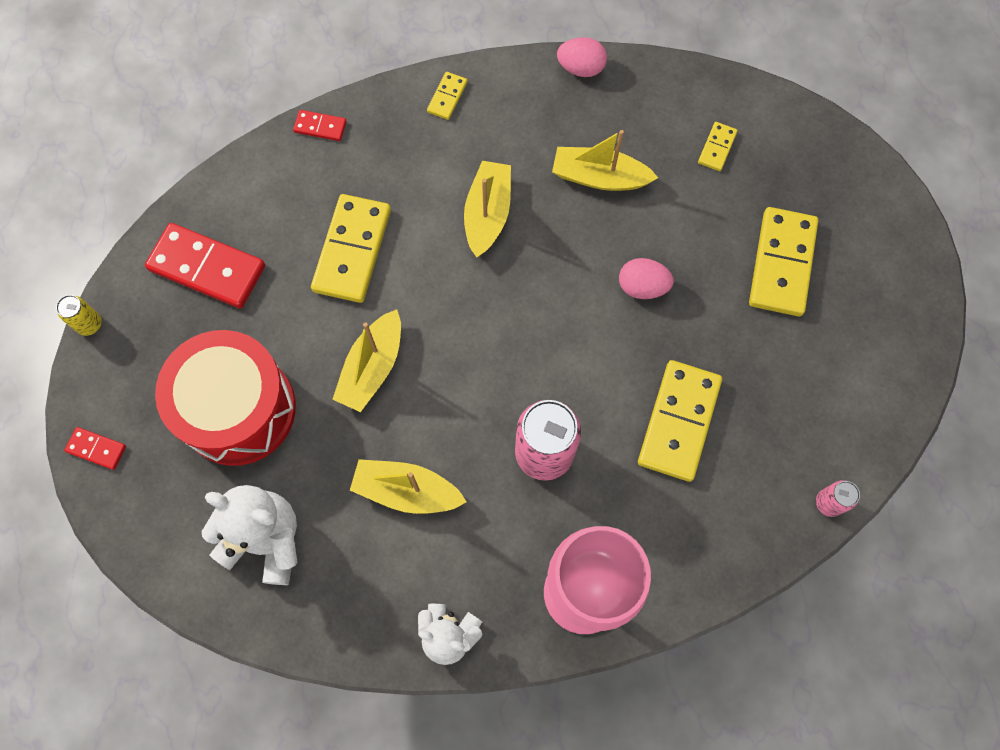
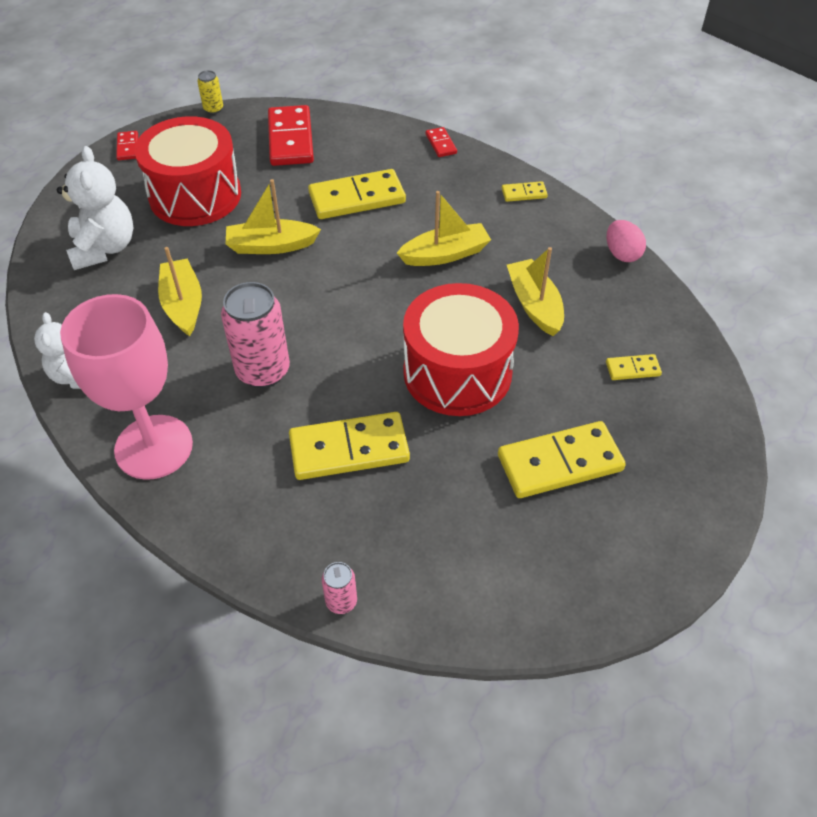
camera: 60 degrees right, 20 degrees down
(642, 287) = (457, 372): pink egg -> red drum

